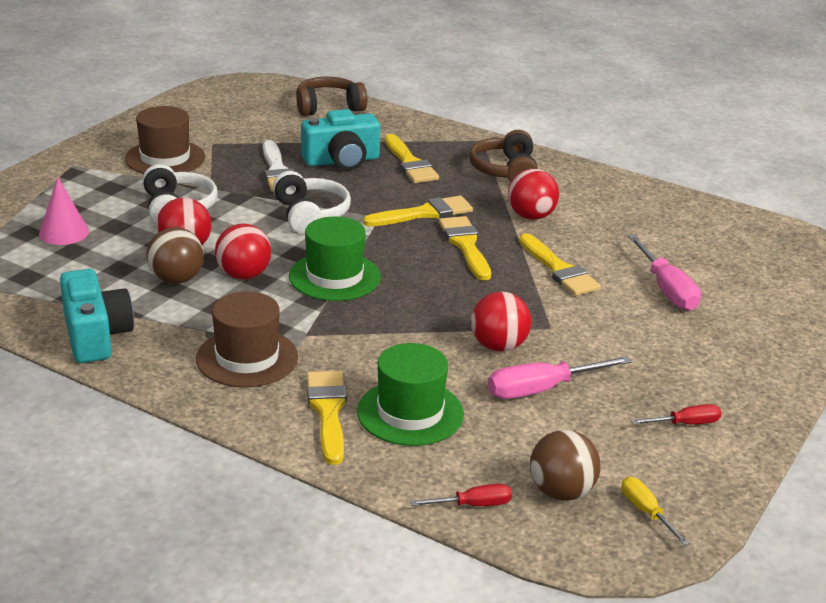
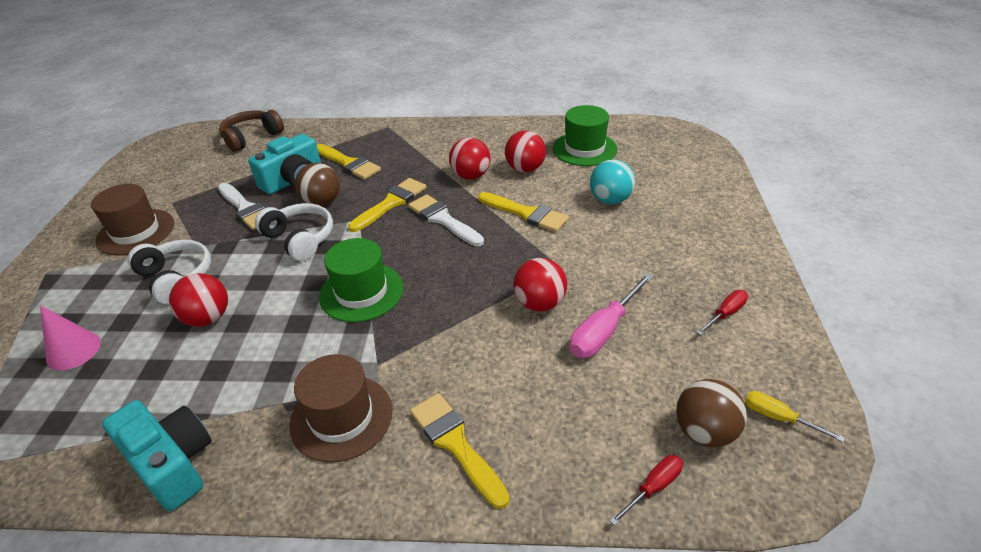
camera: 25 degrees left, 10 degrees up
(176, 279) = (219, 356): brown ball -> brown ball (322, 202)
(243, 275) = (281, 325): red ball -> red ball (525, 169)
(410, 413) = (525, 408): green hat -> green hat (584, 149)
(465, 245) = (443, 219): yellow brush -> white brush
(505, 171) = (423, 145): brown headphones -> none
(667, 289) = (610, 200): pink screwdriver -> turquoise ball

